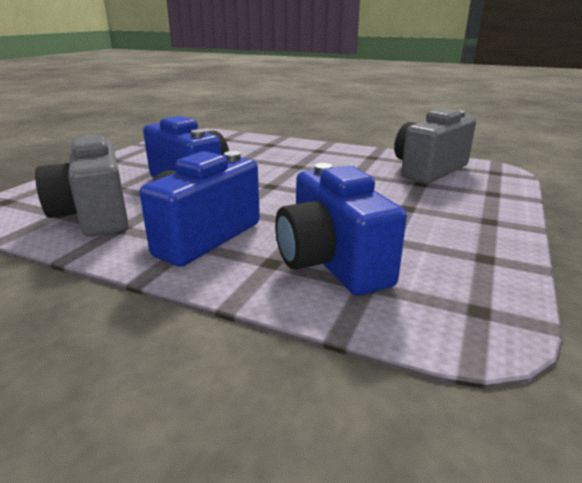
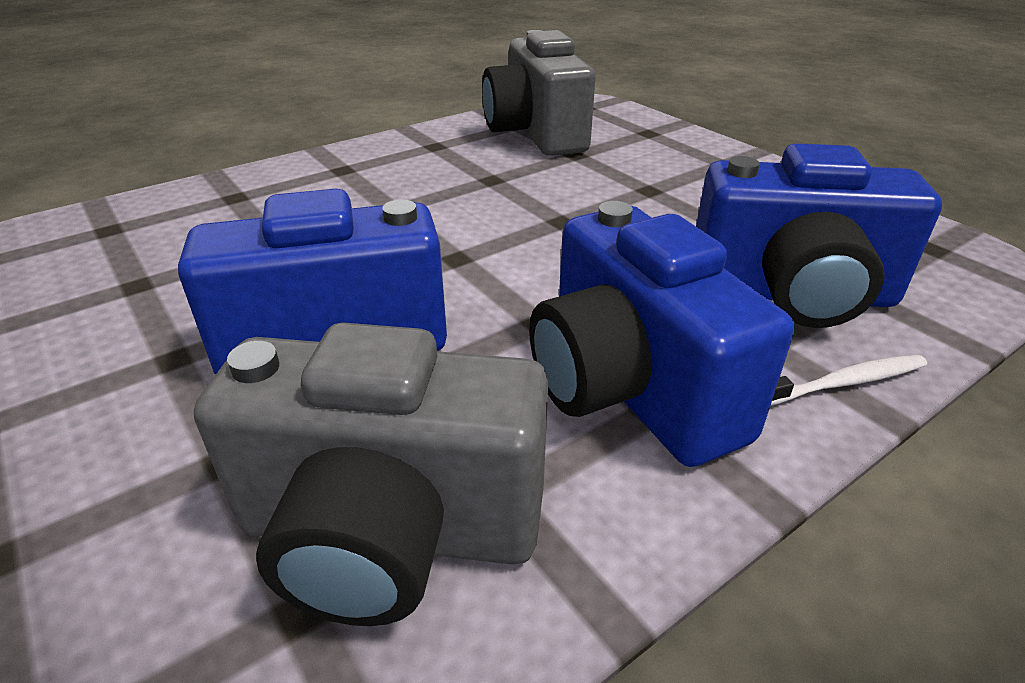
camera: 60 degrees left, 10 degrees up
(251, 287) = (844, 383): none -> white toothbrush

